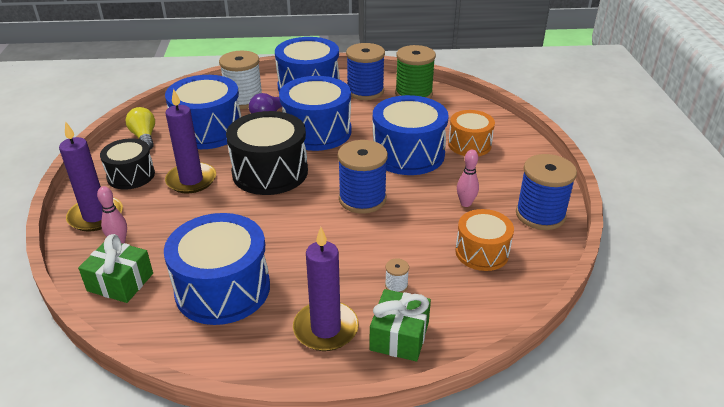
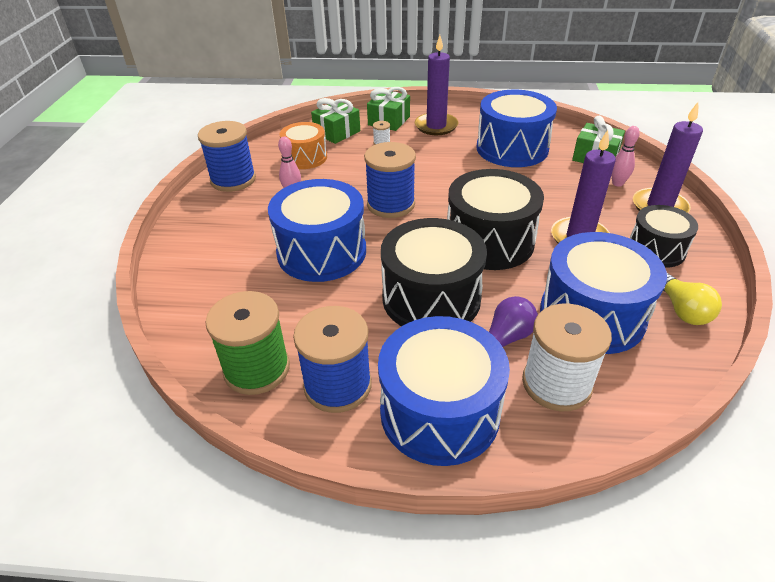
camera: 170 degrees left, 5 degrees up
(317, 131) = (431, 298): blue drum -> black drum
(466, 302) = (337, 132): none -> green gift
(469, 144) = (240, 259): orange drum -> none

